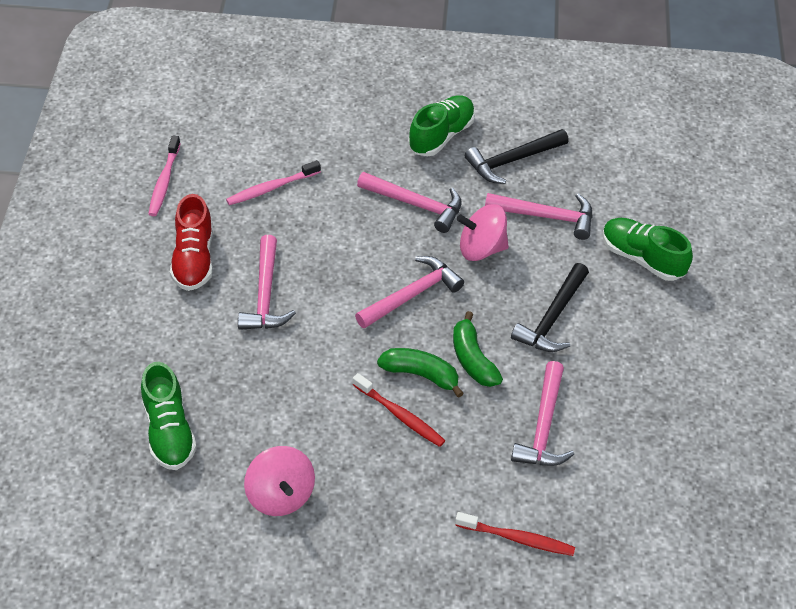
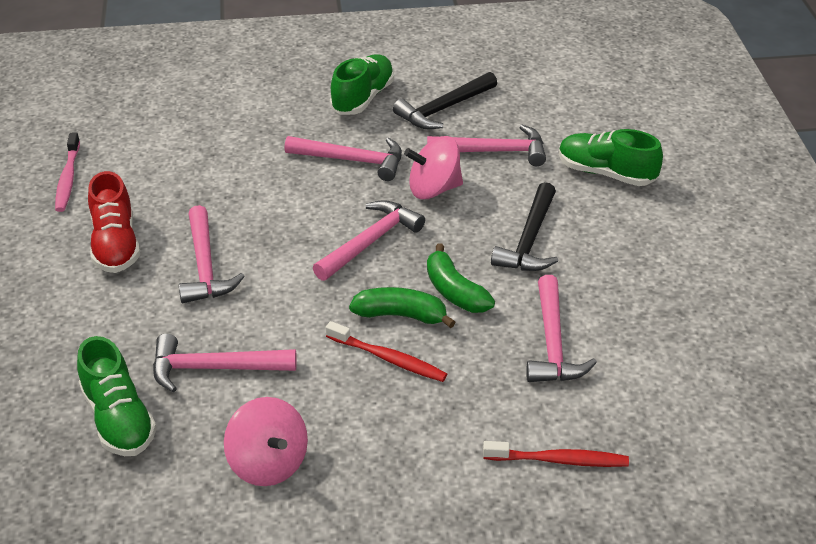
camera: 10 degrees left, 10 degrees down
(254, 398) = (214, 368): none -> pink hammer
(271, 188) = (190, 168): pink toothbrush -> none

